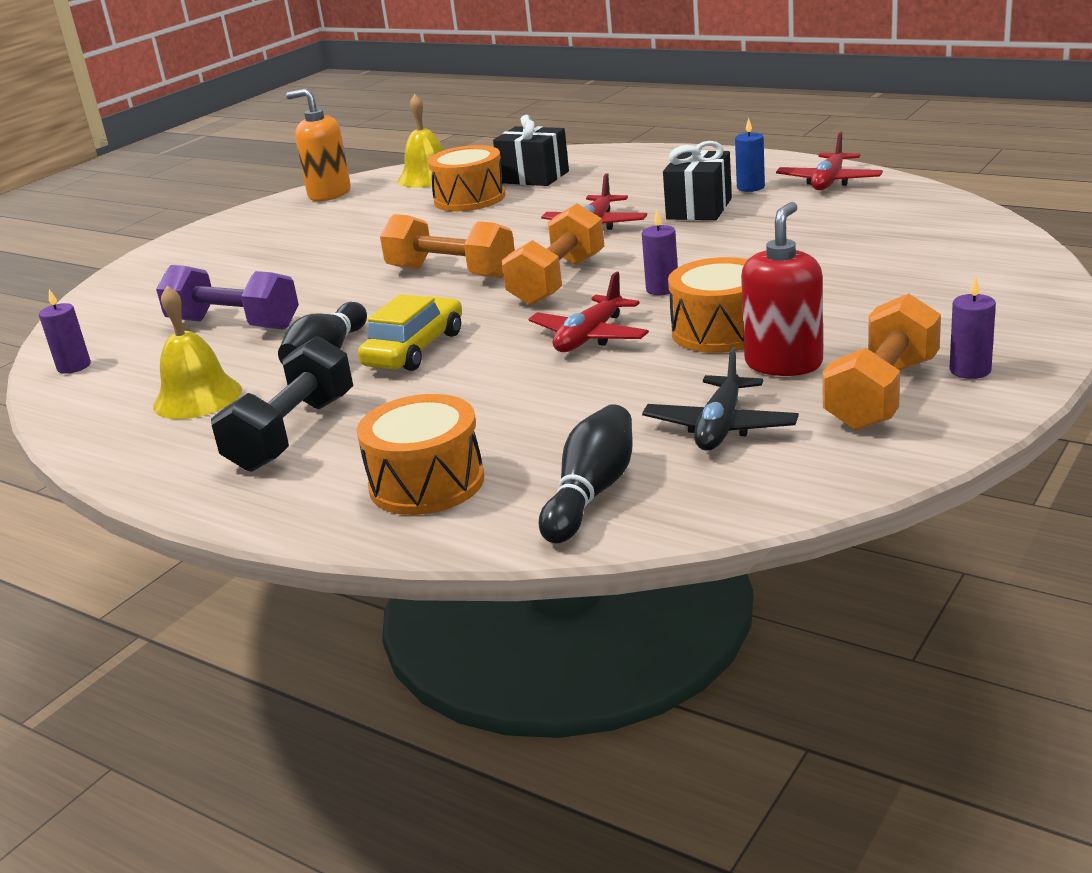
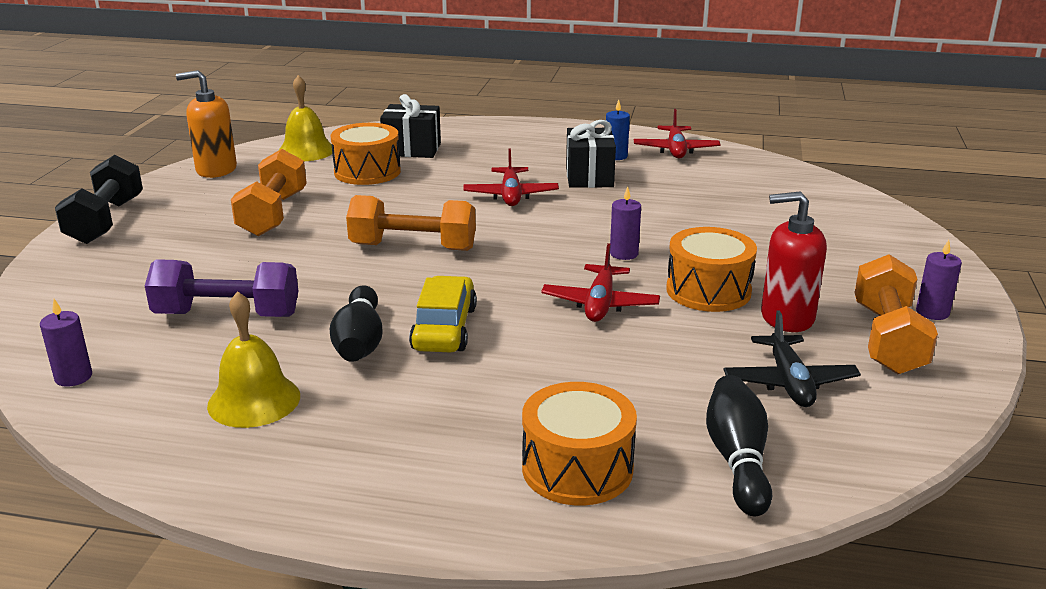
camera: 25 degrees left, 0 degrees up
(292, 433) = (394, 430): black dumbbell -> black dumbbell (106, 221)
(557, 281) = (523, 250): orange dumbbell -> orange dumbbell (273, 214)
(783, 363) = (786, 317): red soap dispenser -> red soap dispenser turned 90 degrees counterclockwise

